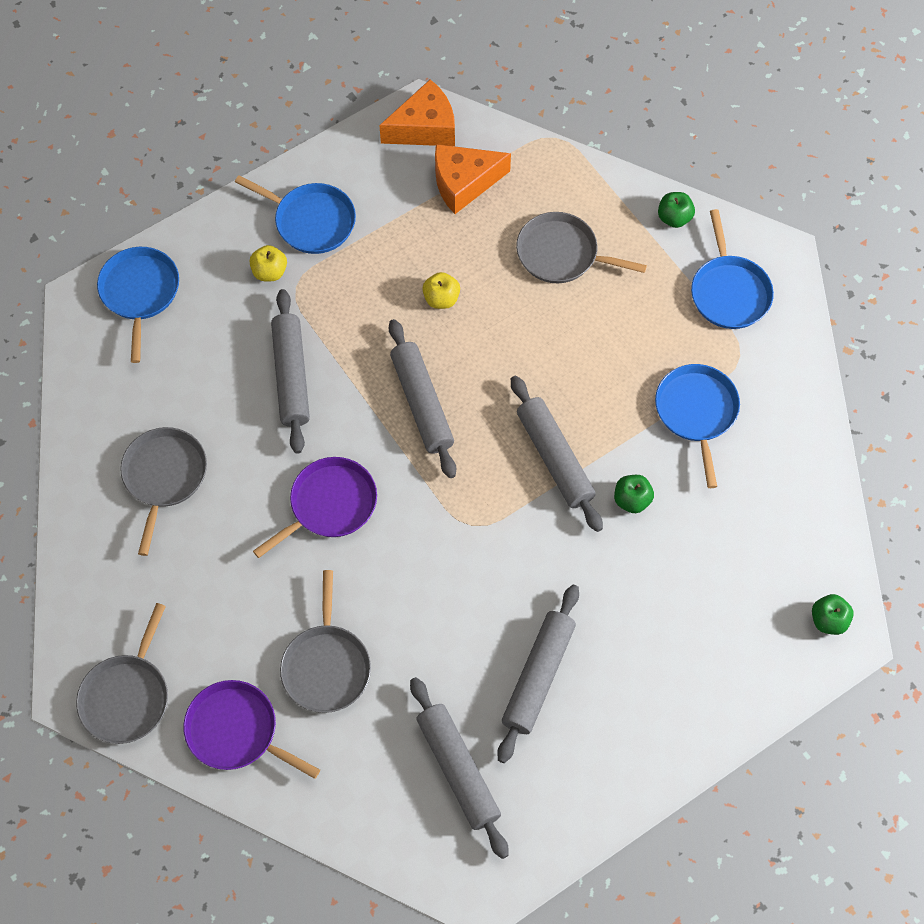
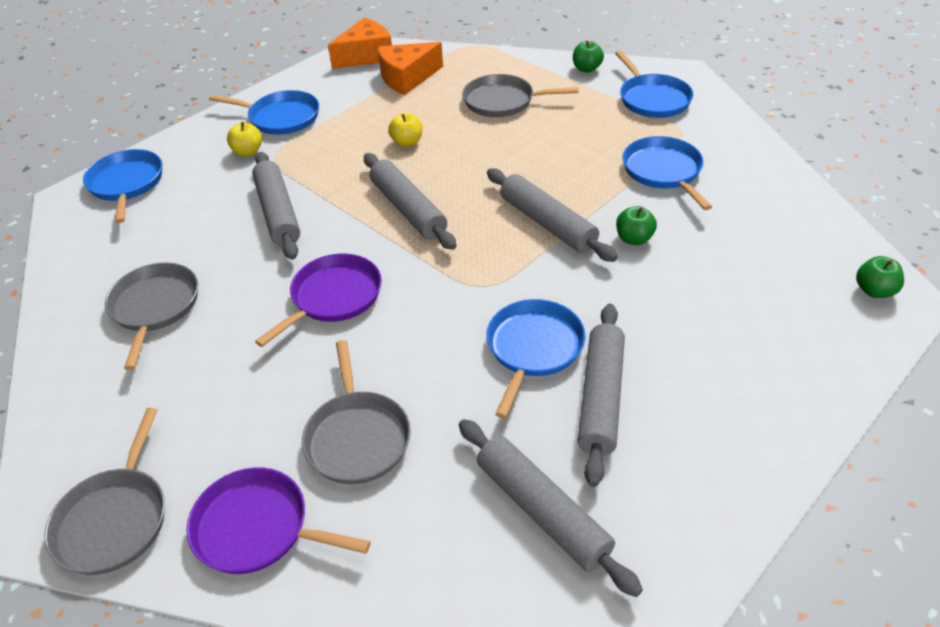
camera: 10 degrees left, 20 degrees down
(496, 610) = (533, 348): none -> blue pan

